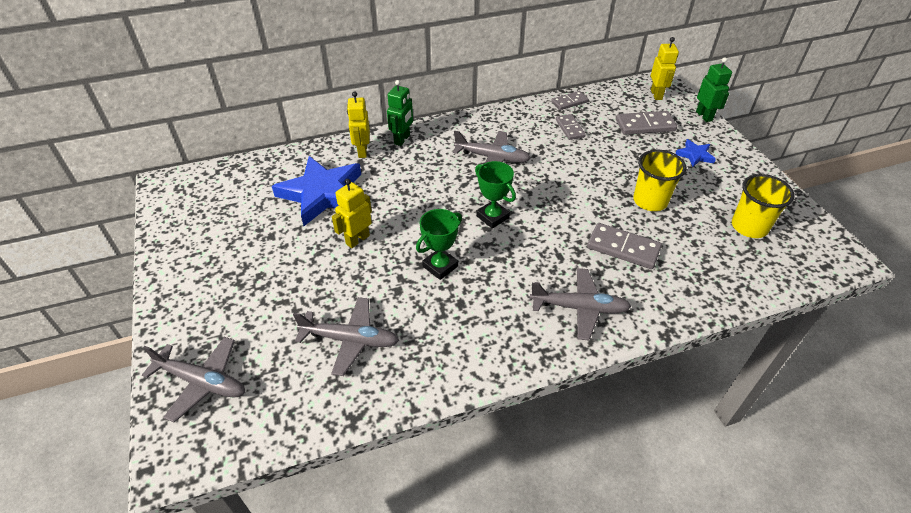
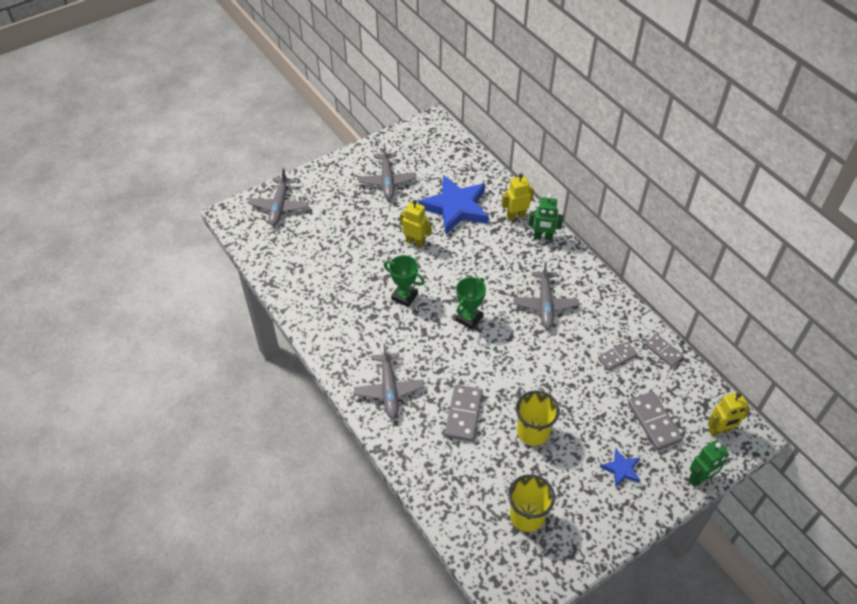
camera: 75 degrees right, 5 degrees up
(350, 339) = (326, 264): grey plane -> grey plane (387, 181)

